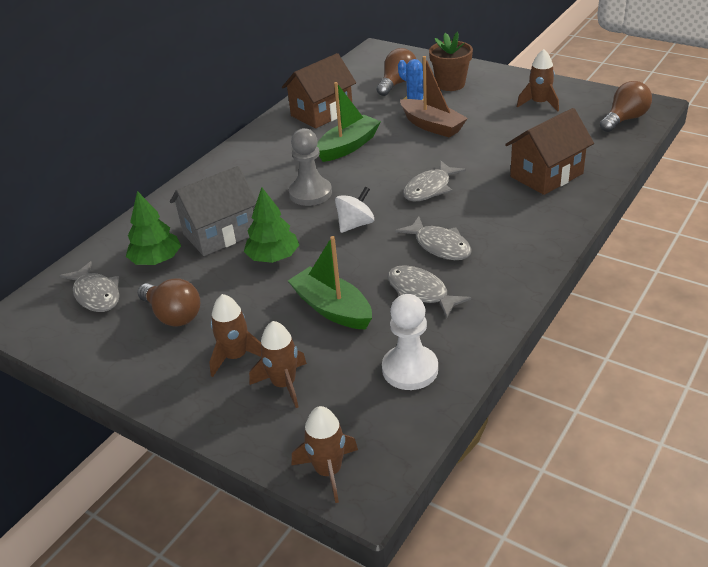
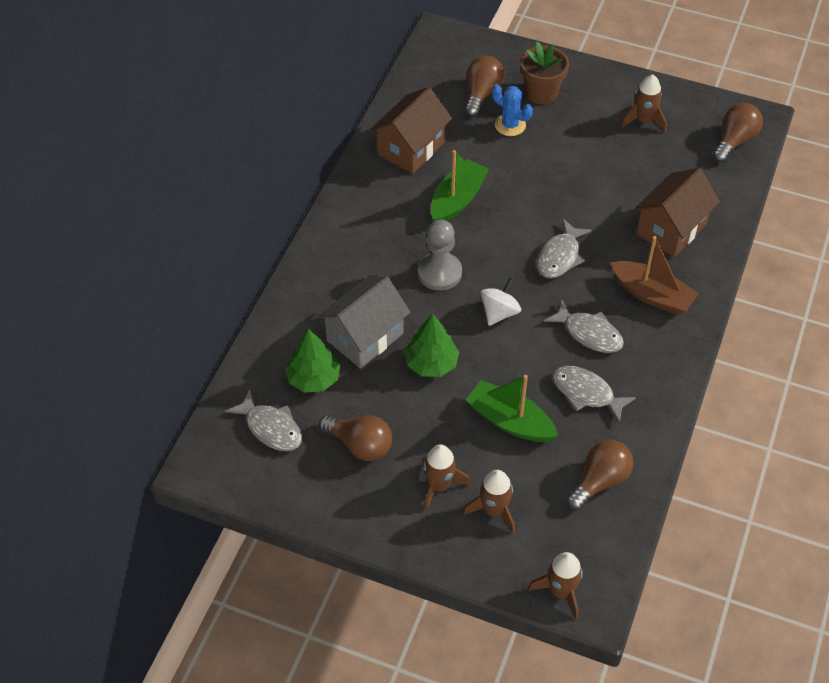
camera: 15 degrees left, 15 degrees up
(410, 369) = (600, 481): white pawn -> brown light bulb
(432, 126) = (538, 162): brown boat -> brown boat (652, 295)

